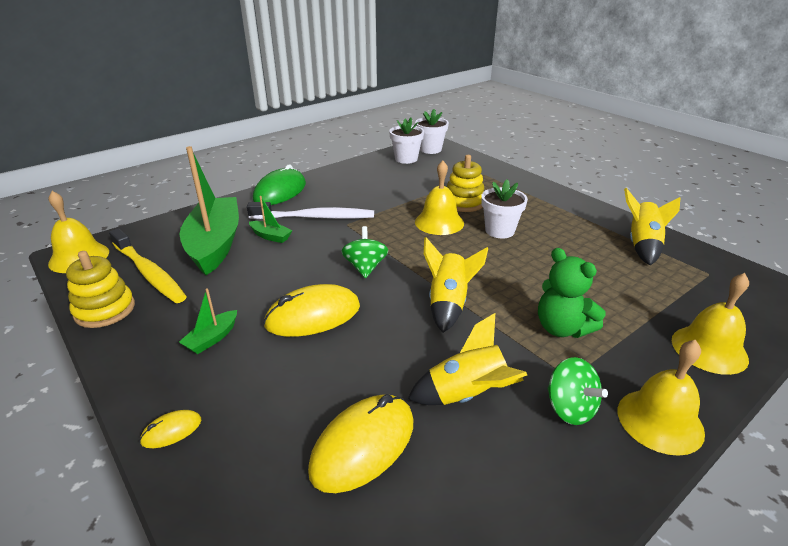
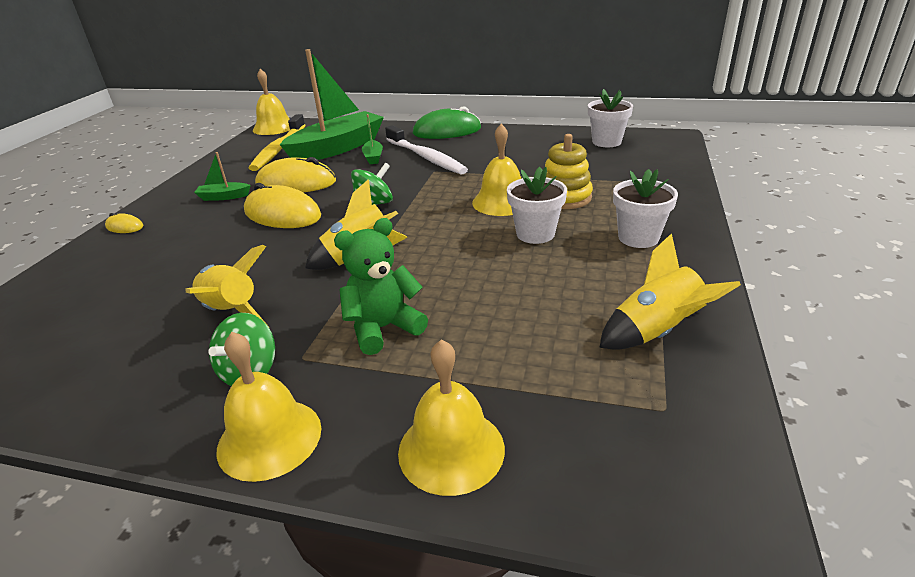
camera: 55 degrees right, 0 degrees up
(105, 310) = (226, 158): yellow stacking toy -> none
(363, 445) = (144, 291): yellow mouse -> yellow mouse (296, 183)
(430, 149) = (654, 142): white flower pot -> white flower pot (638, 238)
(562, 328) = (383, 328): green teddy bear -> green teddy bear turned 45 degrees clockwise

